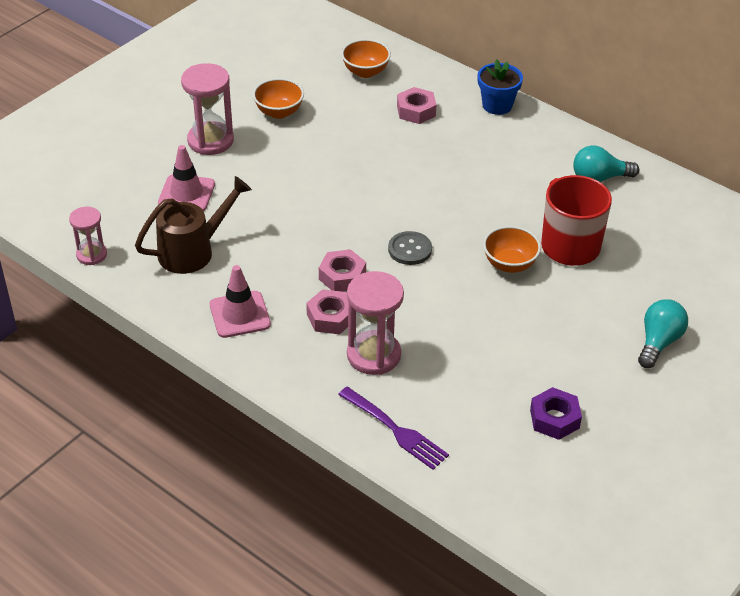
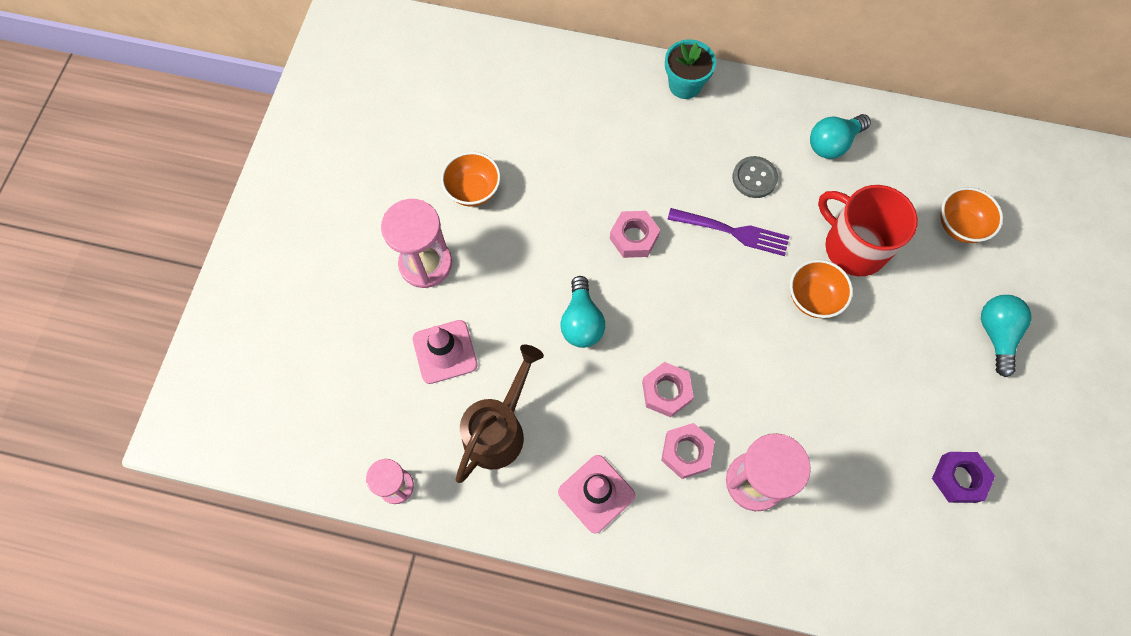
camera: 25 degrees left, 25 degrees up
(305, 213) = (581, 321): none -> turquoise light bulb
(365, 72) = (529, 93): orange bowl -> orange bowl (960, 226)
(394, 430) = (827, 568): purple fork -> purple fork (732, 232)
(410, 249) = (710, 323): grey button -> grey button (754, 178)
(416, 111) = (610, 127): pink nut -> pink nut (634, 237)
(497, 105) = (685, 85): blue flower pot -> turquoise flower pot

